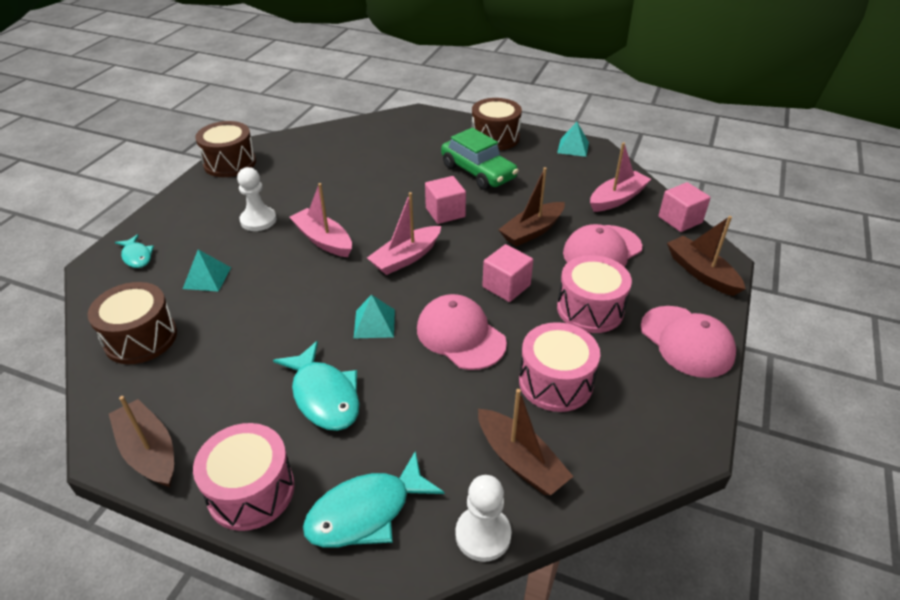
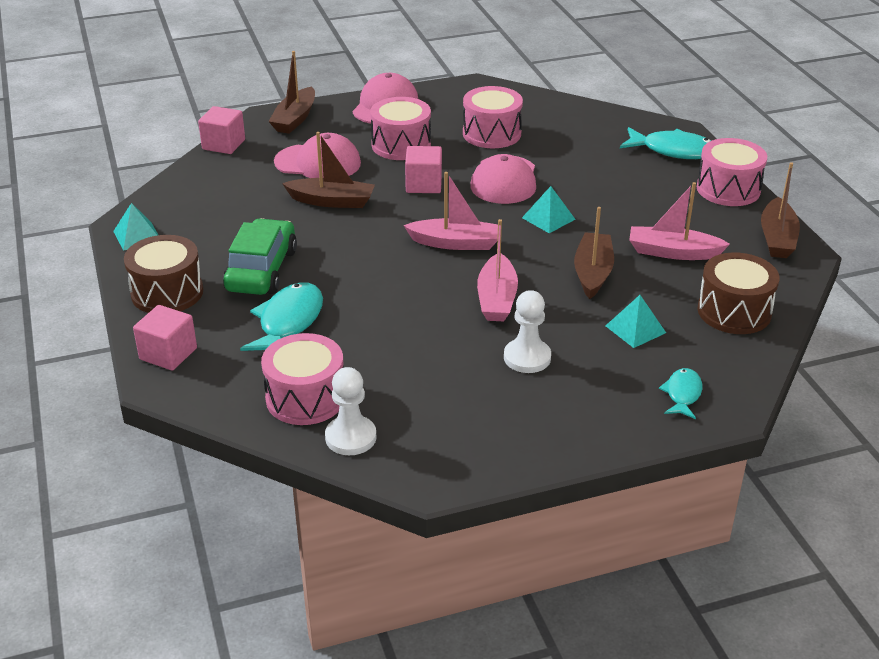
camera: 130 degrees left, 5 degrees down
(230, 163) = (466, 462): brown drum -> none
(324, 396) = (636, 203): turquoise fish -> turquoise fish (288, 322)
(344, 142) = (305, 398): none -> pink drum
(445, 212) = (361, 255): pink cube -> pink cube (168, 354)
(483, 535) = (626, 117): white pawn -> white pawn (350, 437)
(520, 461) = (567, 123): brown boat -> brown boat (592, 273)
(617, 199) = (221, 180): pink boat -> pink boat (673, 252)

